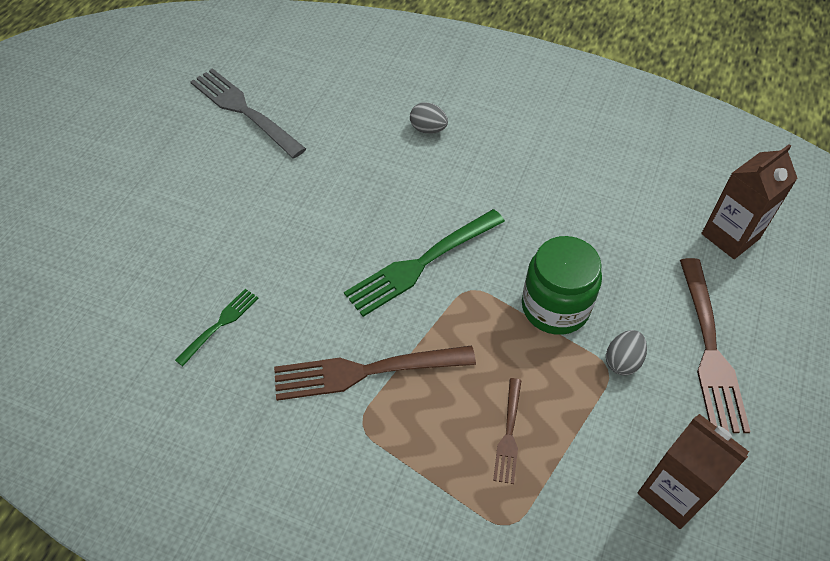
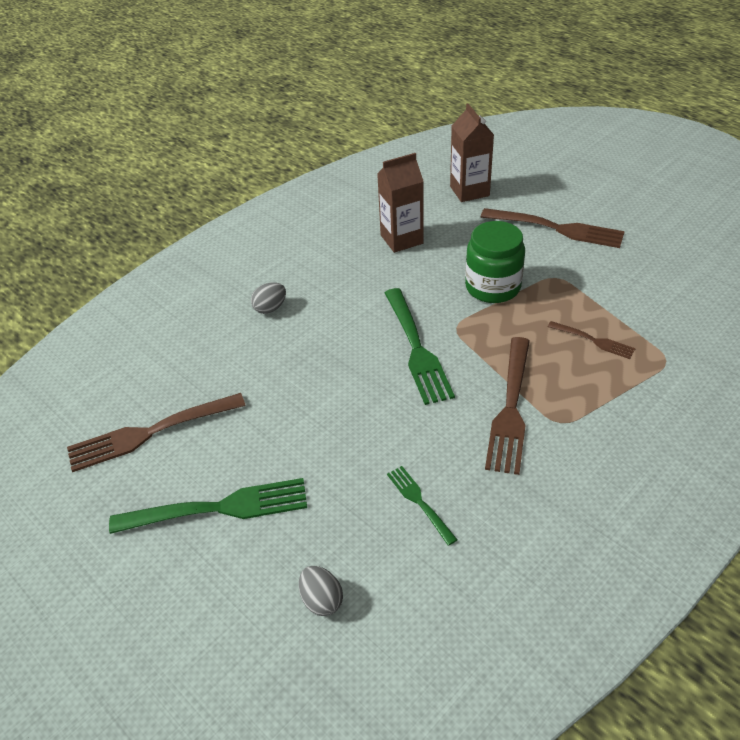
camera: 65 degrees left, 10 degrees down
(177, 184) = (217, 509): none -> green fork
(245, 111) = (152, 432): grey fork -> brown fork
(622, 361) = (552, 269): grey egg -> grey egg (322, 600)
(672, 493) = (659, 277): brown carton -> brown carton (401, 239)

